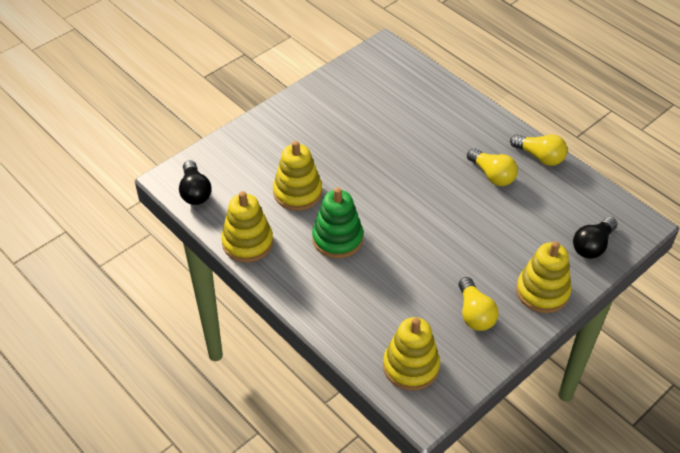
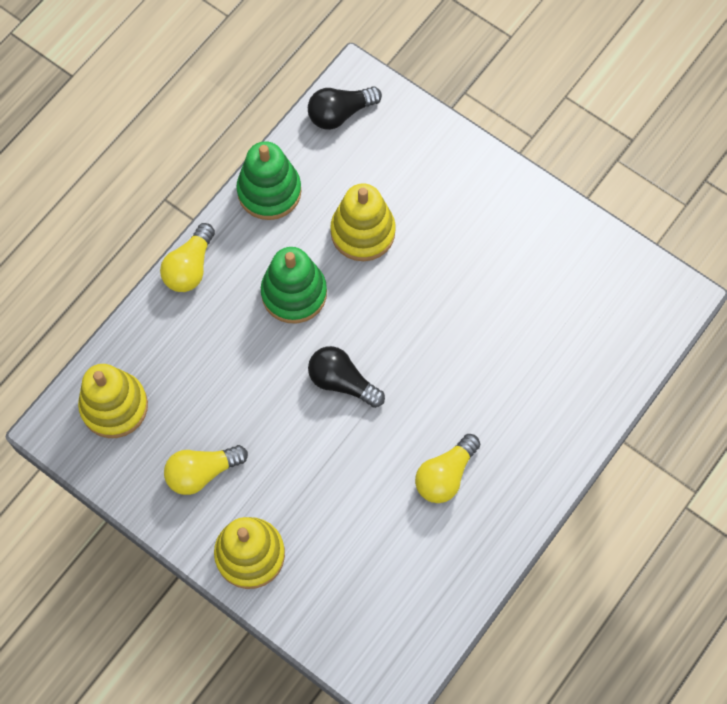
camera: 80 degrees right, 20 degrees up
(247, 242) = (269, 191): yellow stacking toy -> green stacking toy
(540, 156) = (496, 539): yellow light bulb -> yellow light bulb (190, 267)
(592, 245) = (340, 618): black light bulb -> black light bulb (342, 382)

